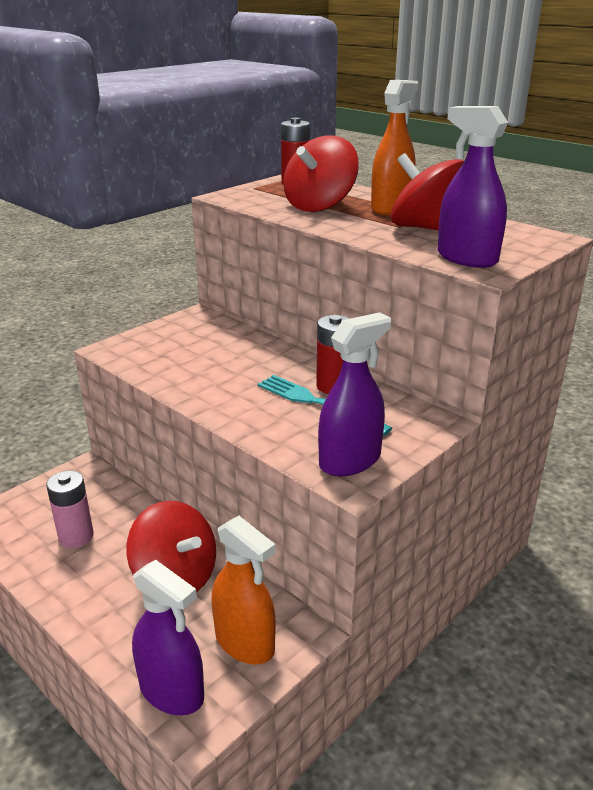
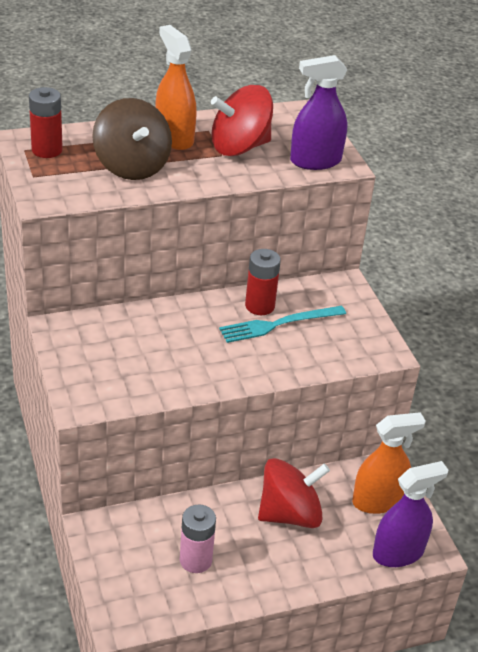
camera: 65 degrees left, 10 degrees up
(319, 206) = (132, 166): red spinning top -> brown spinning top
(350, 461) = (362, 342): purple spray bottle -> none

